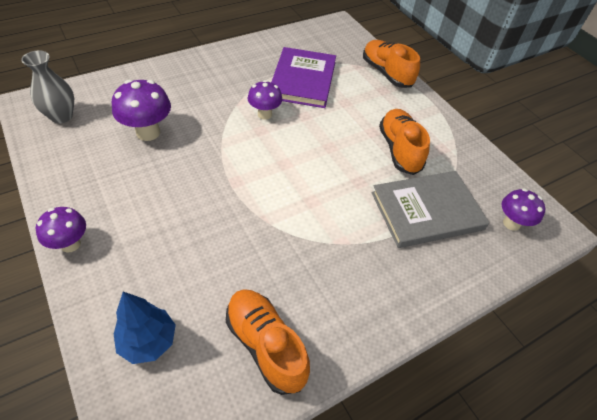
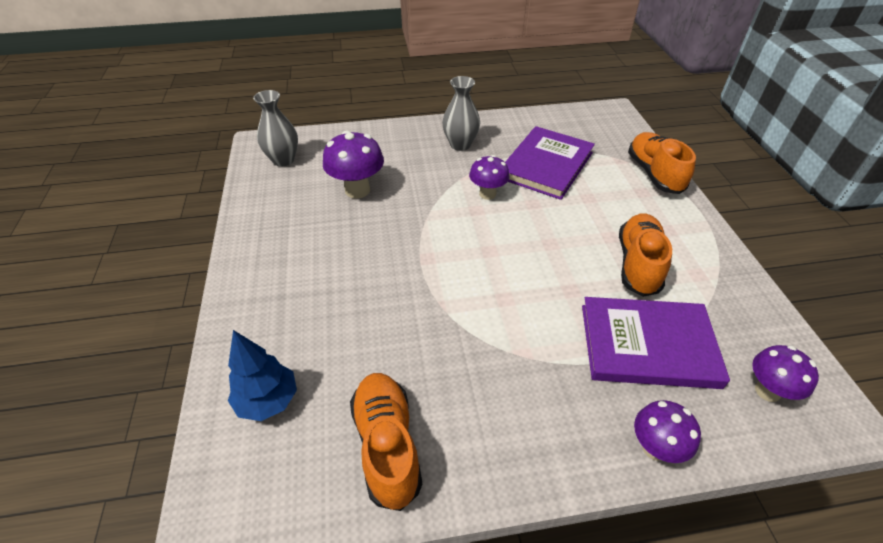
camera: 25 degrees right, 5 degrees down
(70, 244) = (238, 282): purple mushroom -> purple mushroom (655, 448)
(224, 73) = (460, 144): none -> grey vase
(426, 211) = (648, 345): grey book -> purple book

